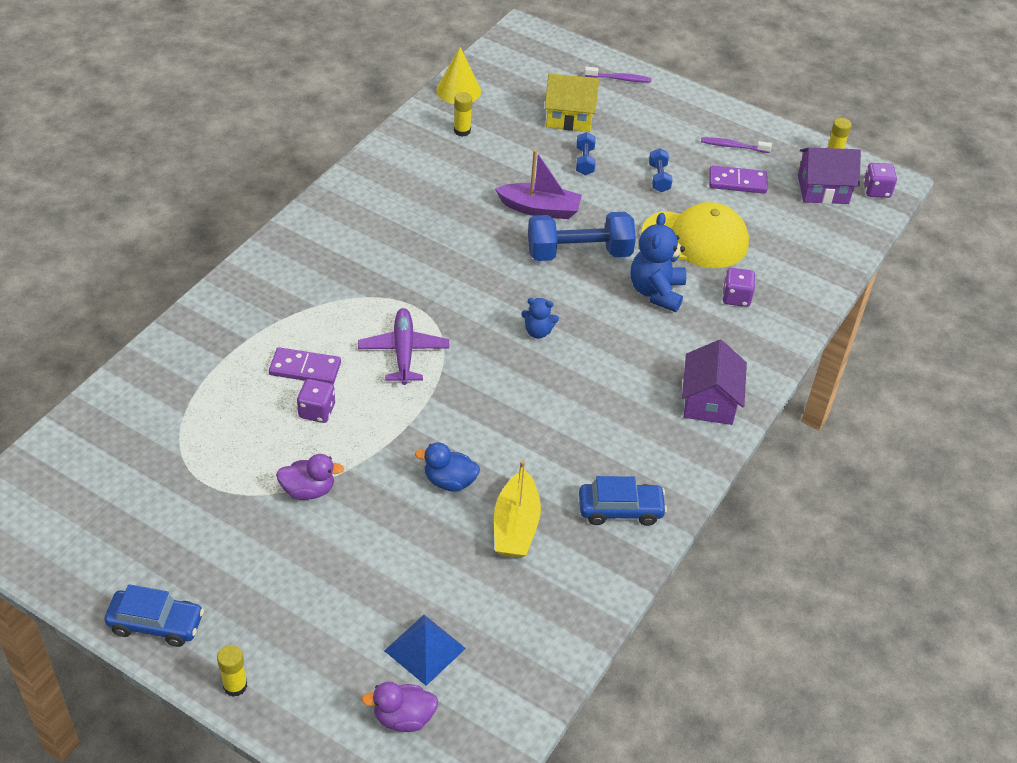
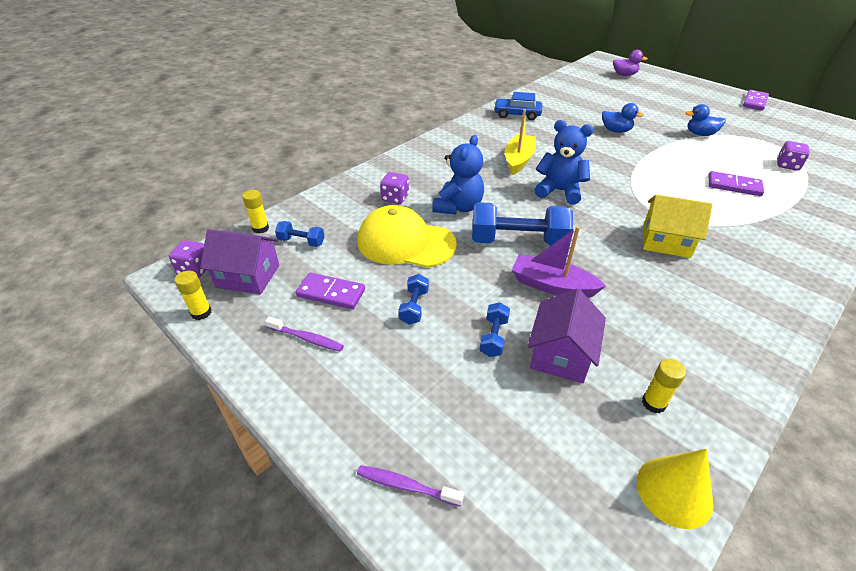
camera: 165 degrees left, 5 degrees down
(156, 624) = (754, 102): blue car -> purple domino
(235, 686) = (703, 86): yellow glue stick -> yellow glue stick (260, 228)
(308, 490) = (700, 134): purple duck -> blue duck
(317, 411) = (713, 164): purple dice -> purple dice (787, 165)
(403, 352) = (662, 188): purple plane -> none
(425, 649) = (618, 87): blue pyramid -> none
(515, 526) = (576, 114): yellow boat -> yellow boat (518, 160)
(538, 332) = (559, 191): blue teddy bear -> blue teddy bear, size x1.81
(569, 117) = (501, 411): yellow house -> yellow house (666, 241)
(709, 401) = (446, 148): purple house -> purple house (561, 354)
(801, 229) = (301, 241): none -> blue dumbbell

